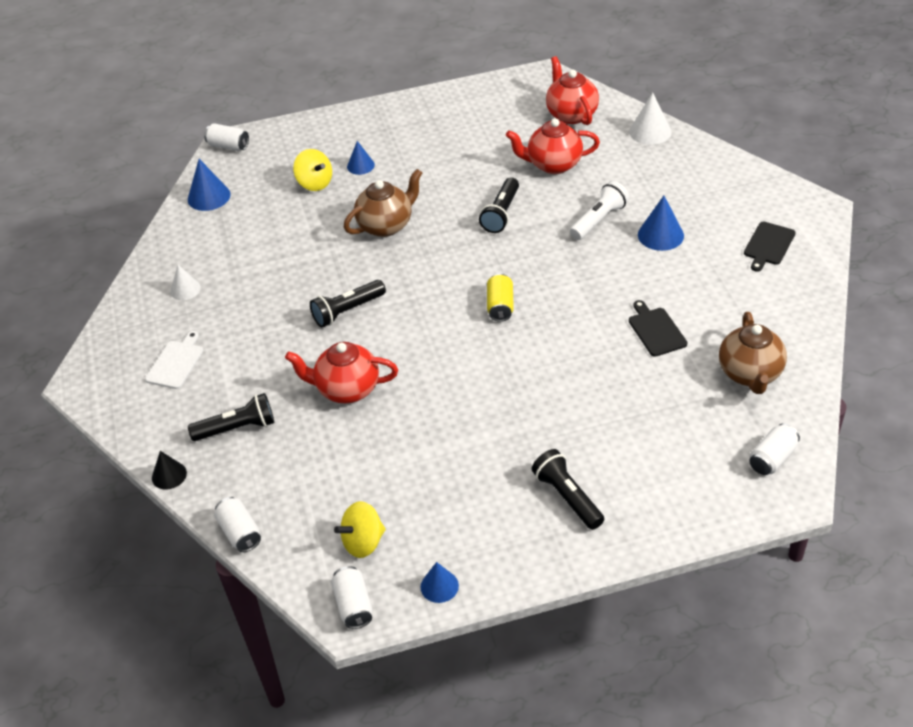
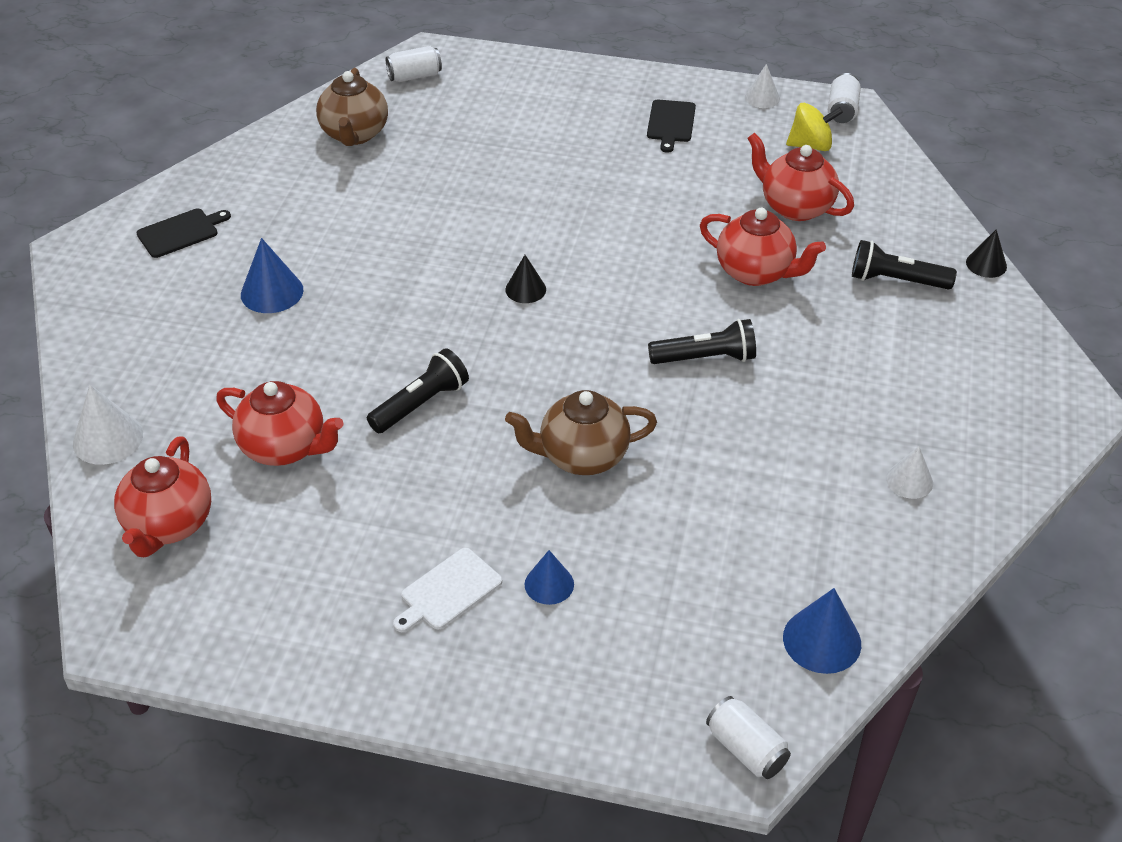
camera: 155 degrees left, 0 degrees up
(176, 363) = (949, 381): white cutting board -> white cutting board (448, 591)
(240, 532) = (925, 191): white can -> none
(315, 183) = (639, 583): yellow spinning top -> none
(345, 464) = (795, 207): none -> red teapot
(439, 586) = (762, 98): blue cone -> white cone
(500, 306) = (525, 289): yellow can -> black cone
(567, 497) = (608, 112): black flashlight -> none
(599, 220) = (316, 341): white flashlight -> none
(656, 330) = (393, 201): black cutting board -> black cutting board (670, 123)
(750, 374) = (354, 134): brown teapot -> brown teapot turned 150 degrees clockwise

